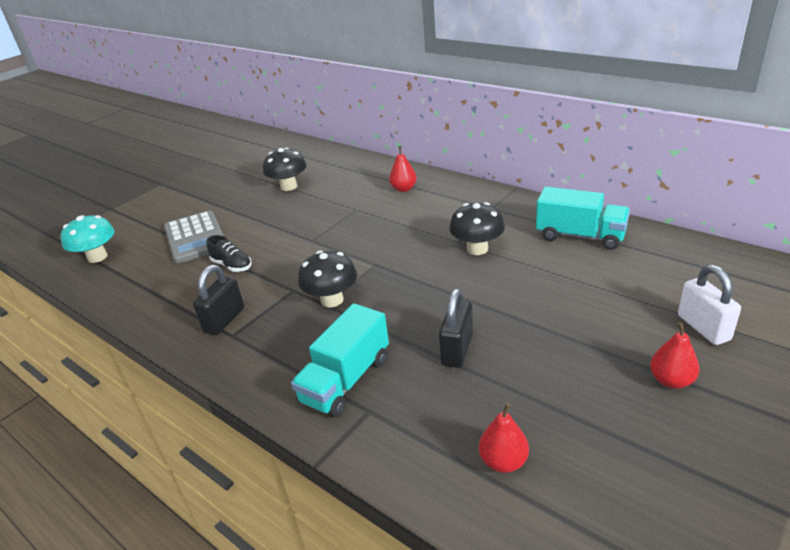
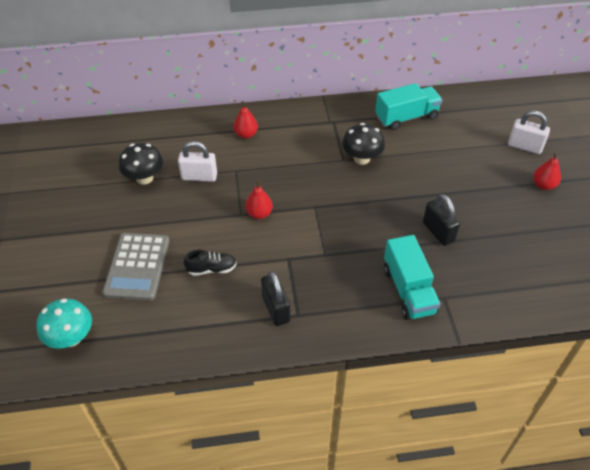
camera: 50 degrees left, 15 degrees up
(195, 237) = (137, 267): grey calculator -> grey calculator turned 75 degrees clockwise
(324, 202) = (199, 177): none -> white padlock
(332, 300) = (325, 248): black mushroom -> none
(503, 461) = (531, 275): red pear -> red pear (259, 214)

